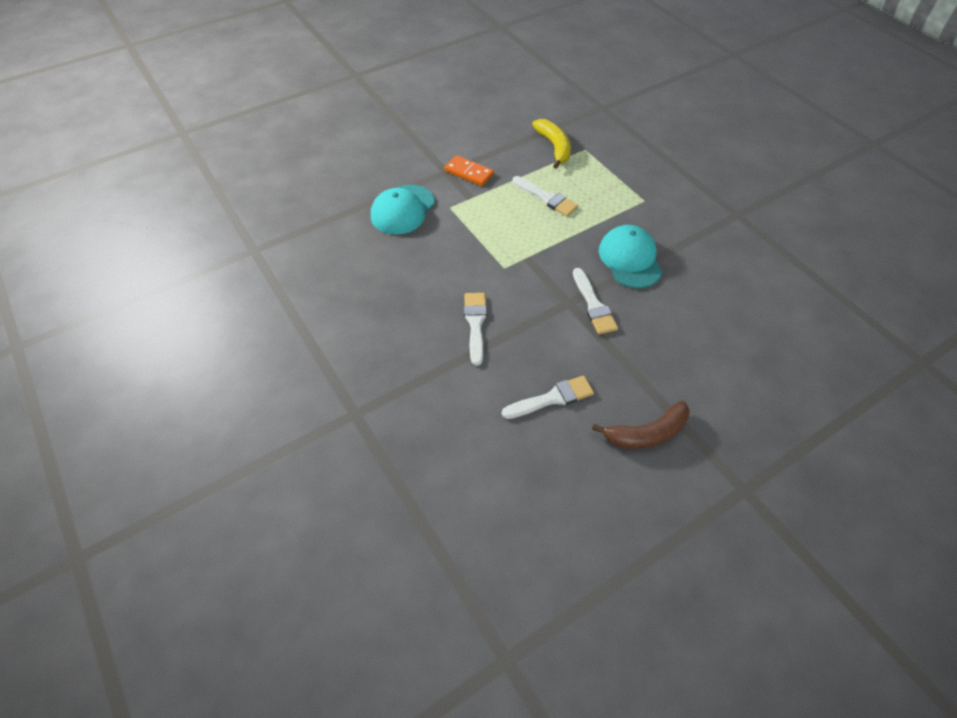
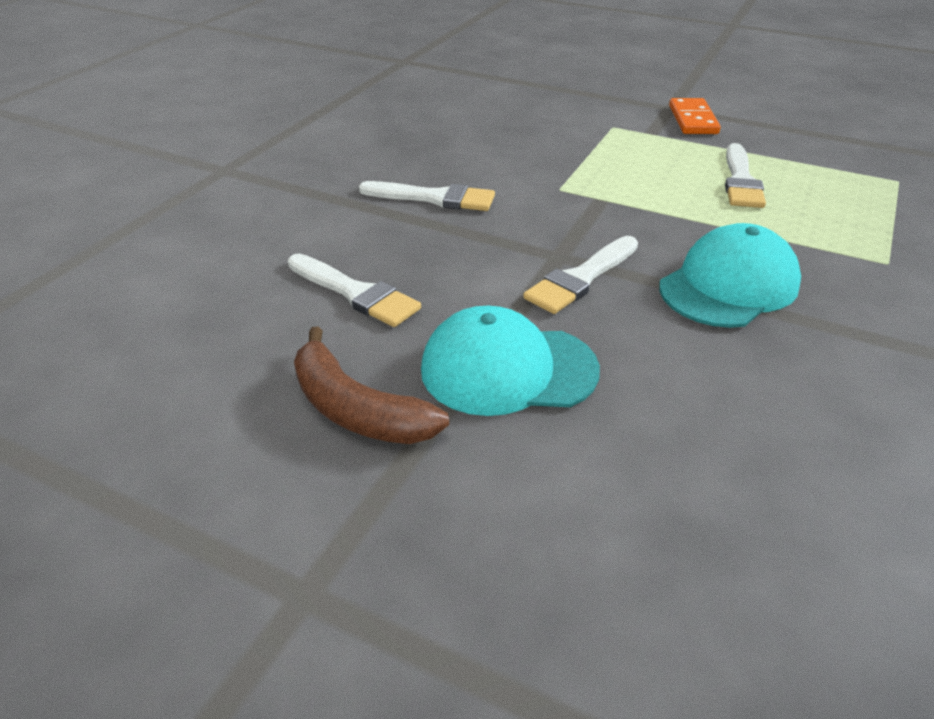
camera: 60 degrees right, 15 degrees down
(402, 210) = (565, 104): turquoise cap -> turquoise cap (508, 369)
(475, 324) = (434, 198): white brush -> white brush turned 45 degrees clockwise
(554, 147) = (853, 158): yellow banana -> none

